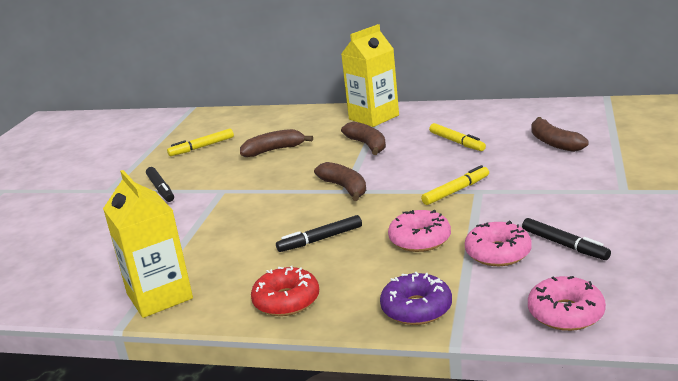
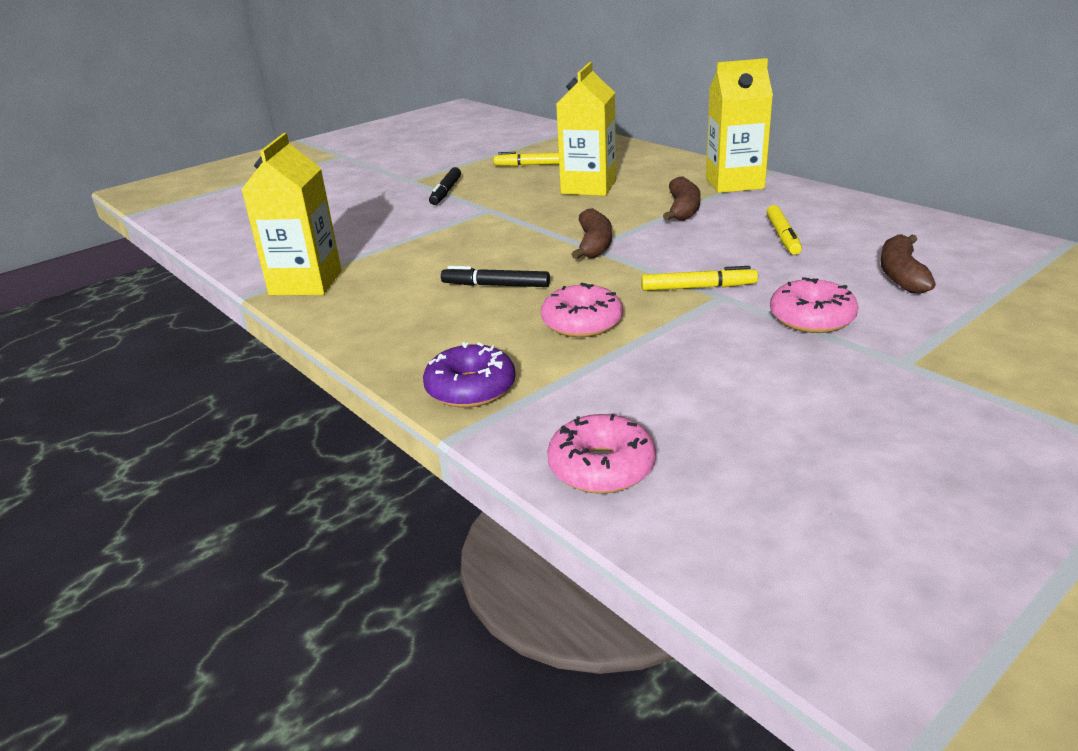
camera: 35 degrees right, 5 degrees up
(274, 150) = (588, 187): brown banana -> yellow carton
(286, 301) = (382, 329): red donut -> none
(498, 253) = (636, 370): pink donut -> pink donut (811, 318)
(564, 245) = (722, 393): black marker -> none

